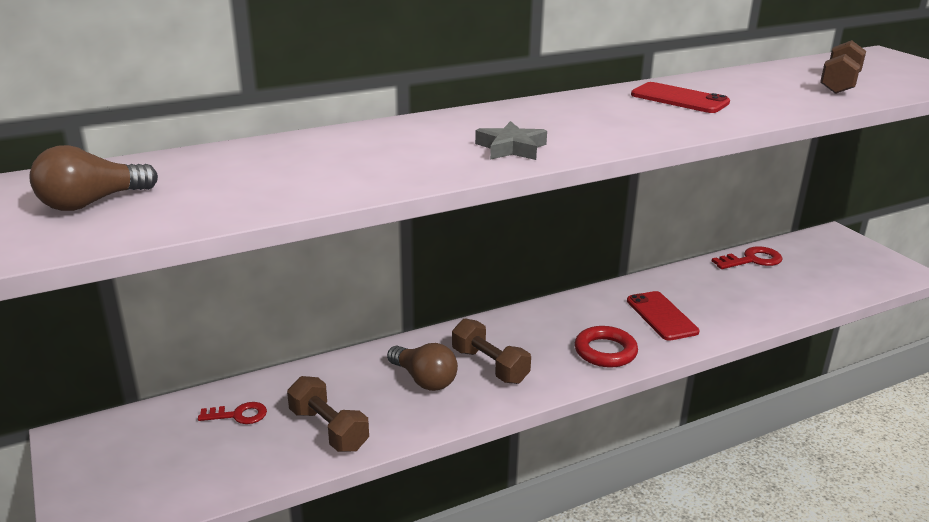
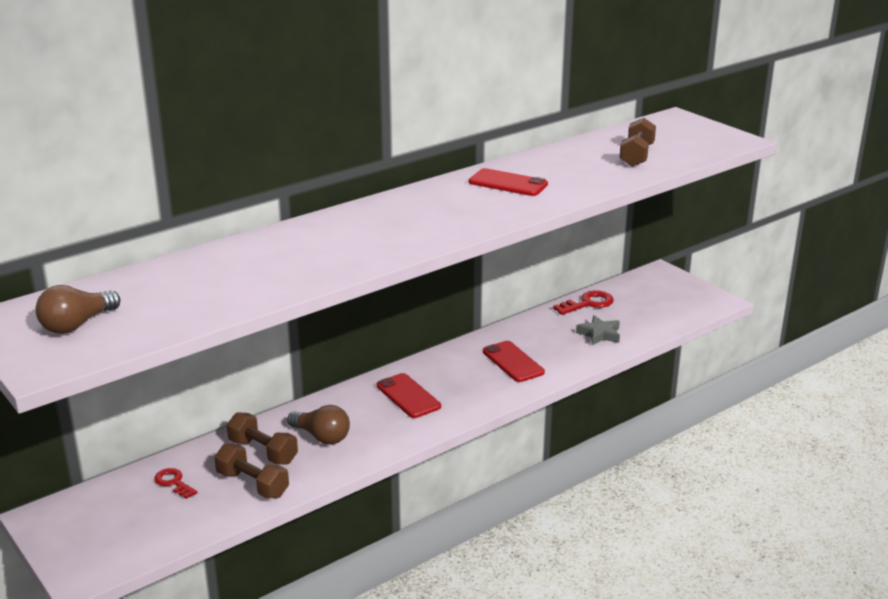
camera: 10 degrees left, 0 degrees up
(238, 415) = (173, 482): red key -> red key turned 120 degrees counterclockwise
(489, 366) = (374, 419): brown dumbbell -> brown dumbbell (263, 451)
(511, 148) = (380, 245): grey star -> grey star (599, 334)
(534, 342) = (408, 396): none -> red phone
(605, 351) = (468, 397): red ring -> none

